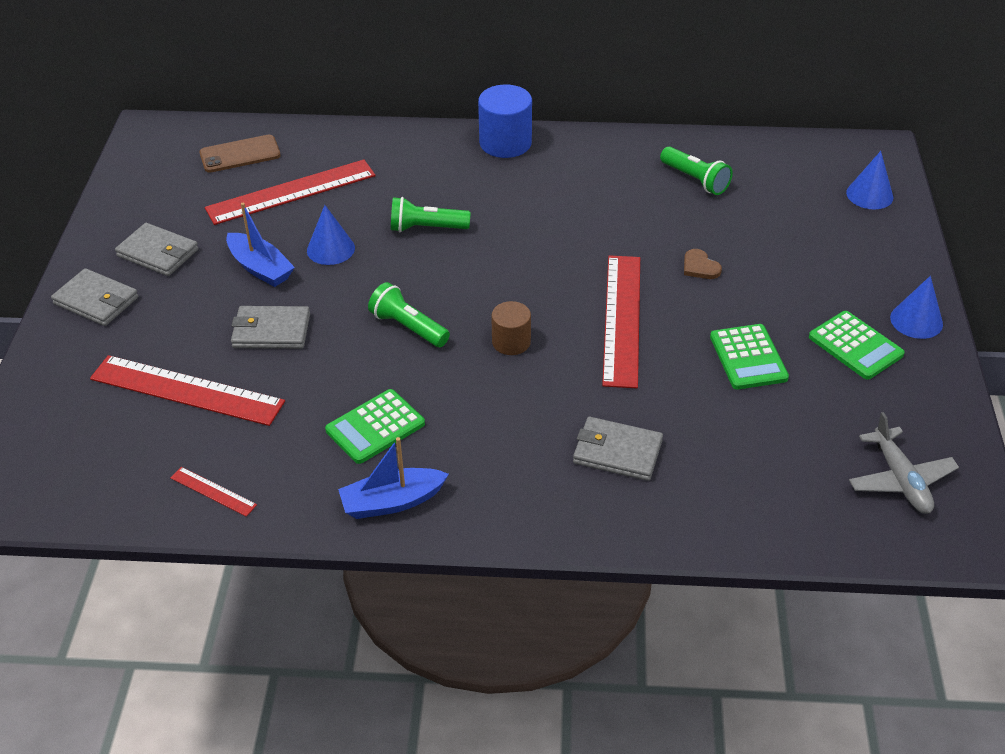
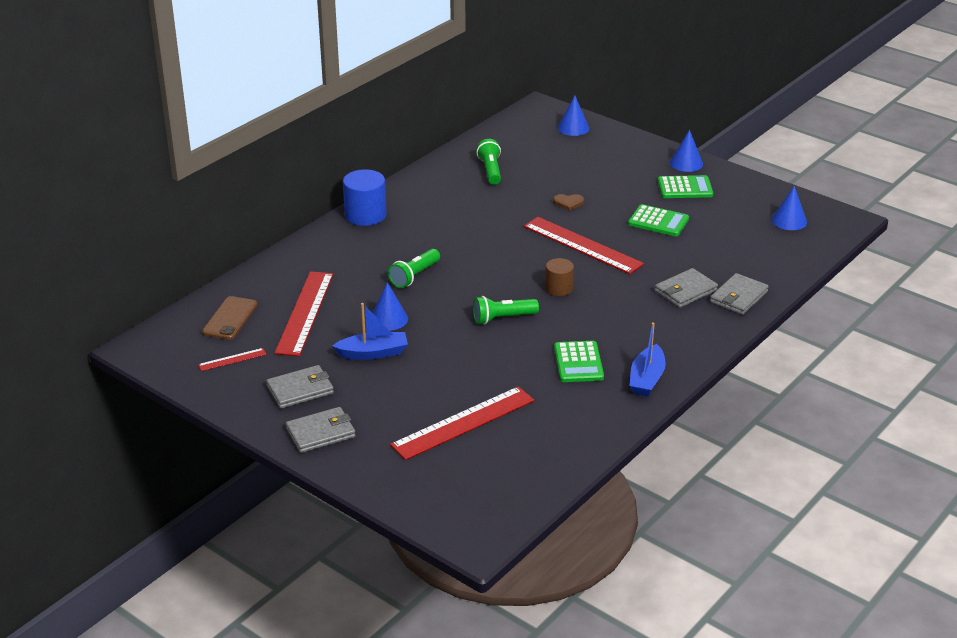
camera: 55 degrees left, 10 degrees down
(213, 491) = (569, 441): red ruler -> red ruler (232, 359)
(271, 331) = (444, 370): grey wallet -> grey wallet (738, 297)
(695, 180) = (490, 170): green flashlight -> green flashlight turned 90 degrees counterclockwise
(900, 479) = (789, 220): grey plane -> blue cone

